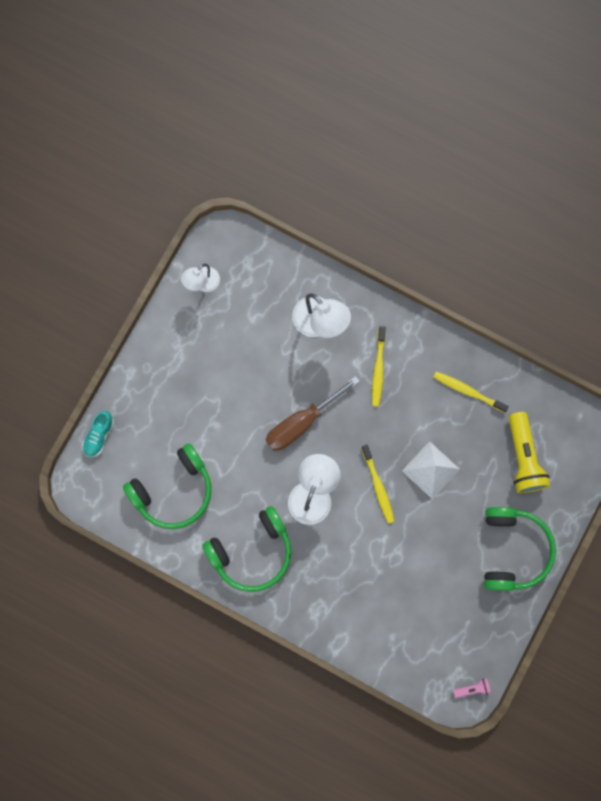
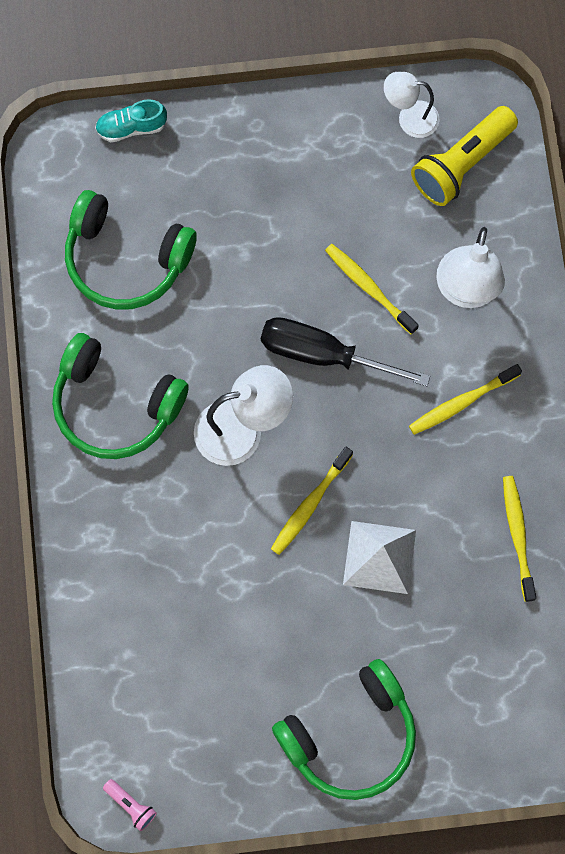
camera: 55 degrees right, 5 degrees down
(282, 372) = (369, 288): none -> yellow toothbrush
(302, 422) = (324, 354): brown screwdriver -> black screwdriver
(523, 457) = (483, 667): yellow flashlight -> yellow flashlight (462, 164)

